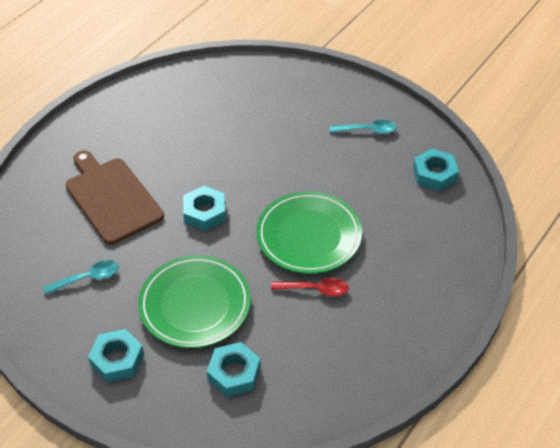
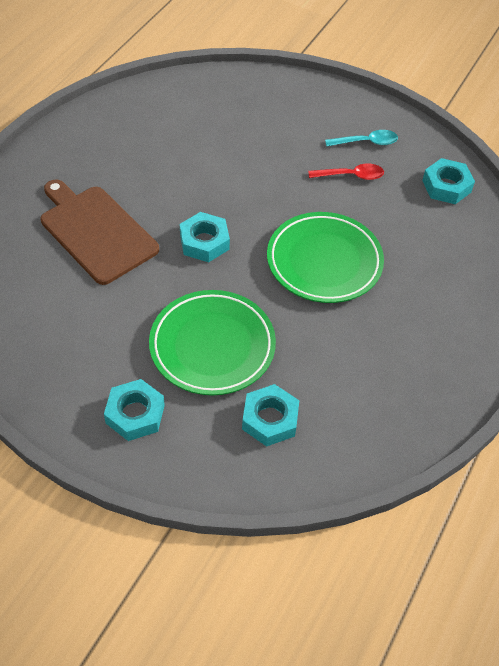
camera: 10 degrees left, 5 degrees up
(87, 278) = (84, 324): turquoise spoon -> none
(315, 289) = (342, 320): red spoon -> red spoon (351, 176)

